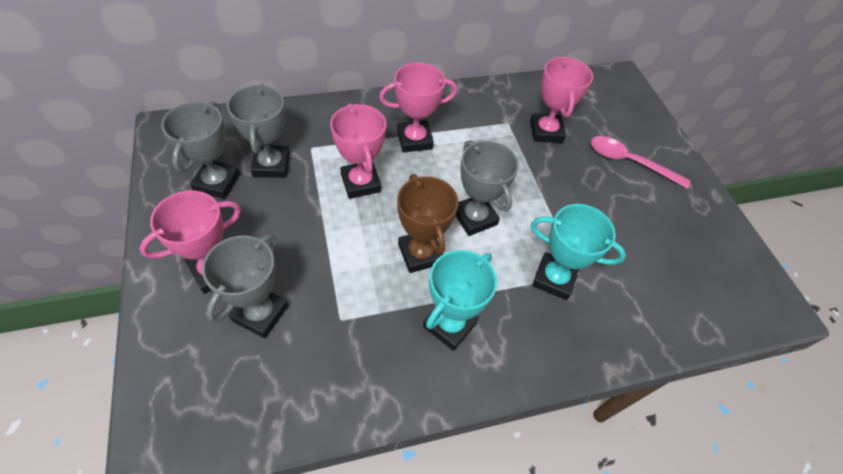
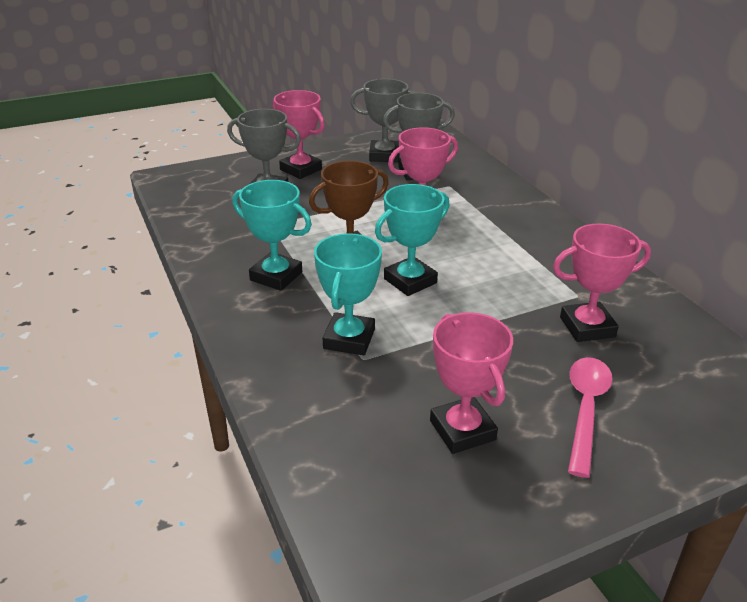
camera: 85 degrees right, 20 degrees down
(414, 140) = (499, 235): pink trophy -> pink trophy (462, 430)
(474, 218) = (410, 281): grey trophy -> turquoise trophy

